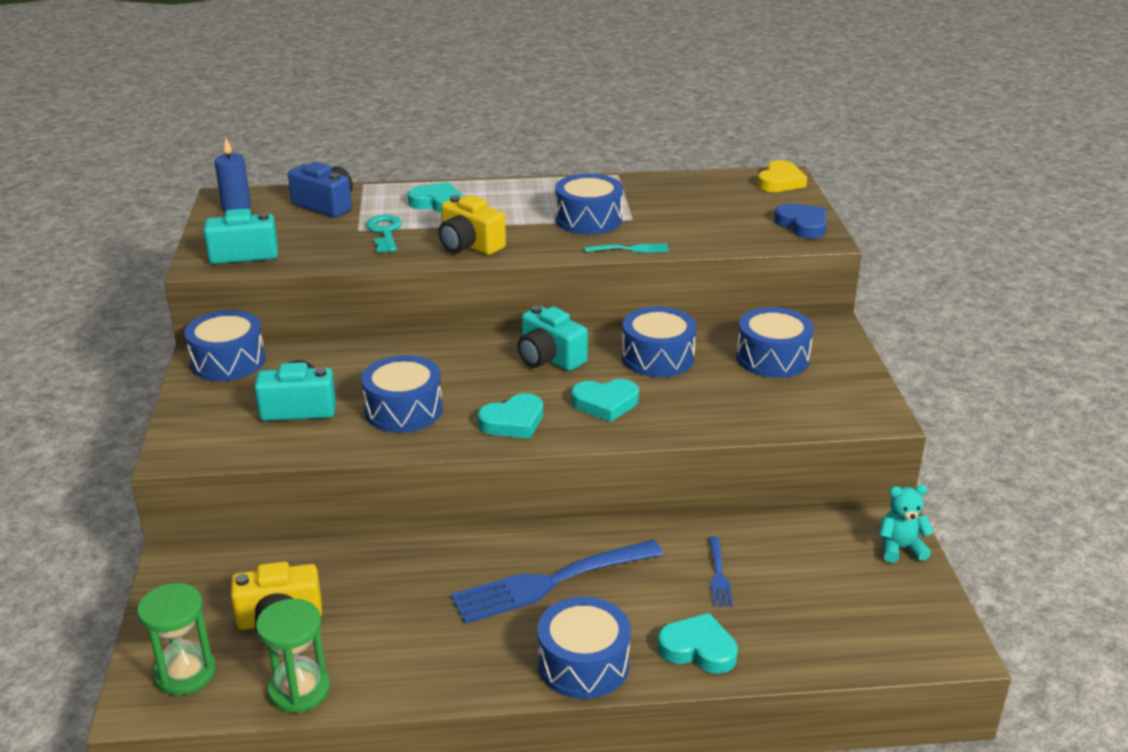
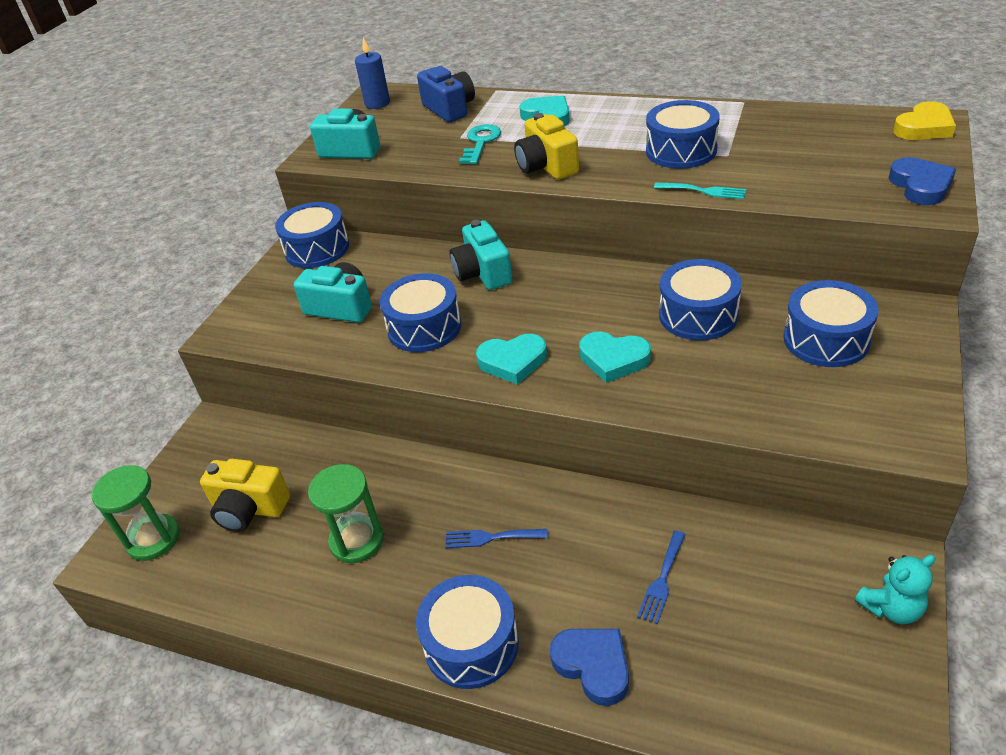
camera: 30 degrees right, 10 degrees up
(299, 690) = (223, 586): green hourglass -> green hourglass (357, 540)
(549, 358) = (588, 296): turquoise camera -> turquoise camera (483, 273)
(549, 583) = (491, 538): blue fork -> blue fork, size x0.46
(698, 649) = (593, 666): turquoise heart -> blue heart
(900, 548) = (891, 608): turquoise teddy bear -> turquoise teddy bear turned 135 degrees clockwise

